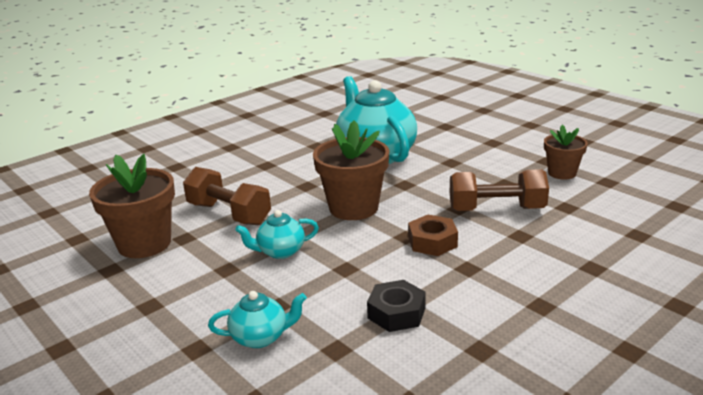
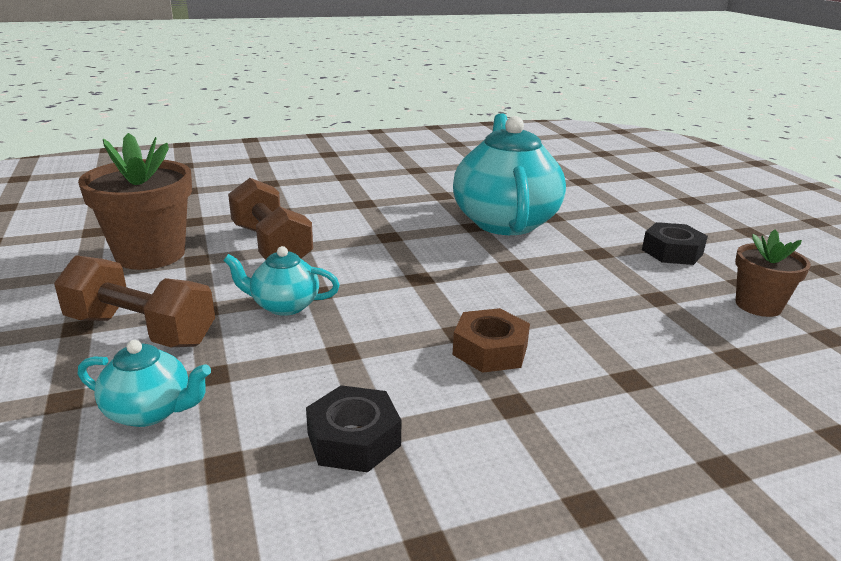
camera: 20 degrees right, 0 degrees up
(353, 208) = (422, 276): brown flower pot -> none
(494, 150) = (672, 252): none -> black nut
(496, 209) = (619, 330): brown dumbbell -> brown dumbbell (141, 330)

